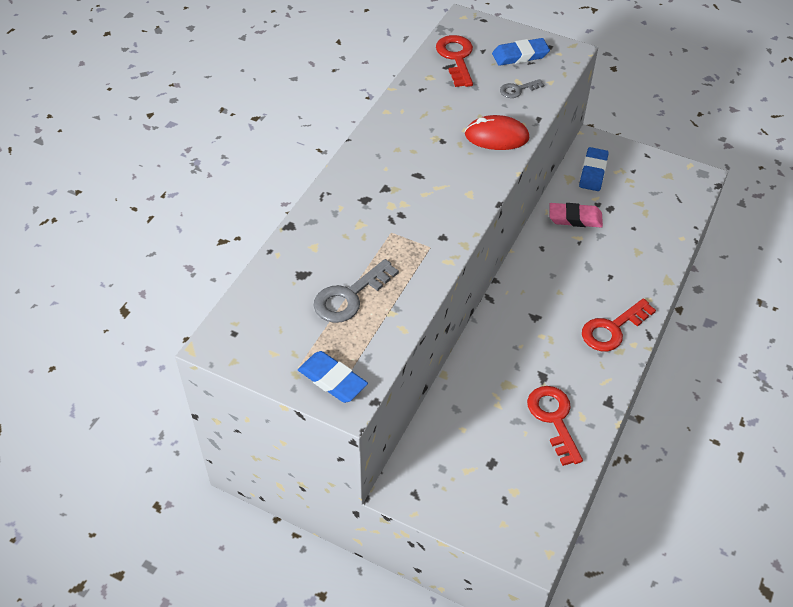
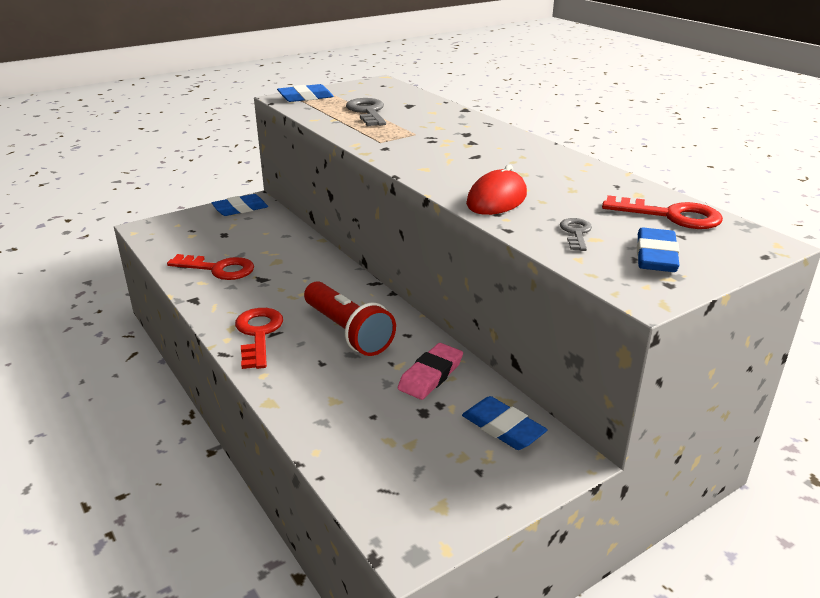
camera: 120 degrees right, 20 degrees down
(427, 490) = (240, 209): none -> blue eraser
(566, 280) = (348, 332): none -> red flashlight

